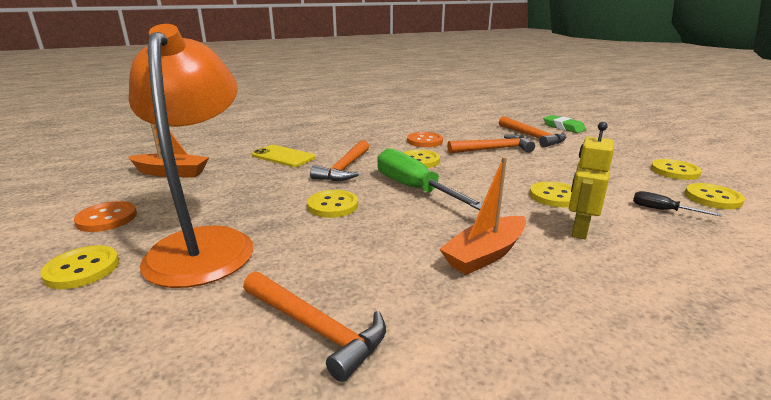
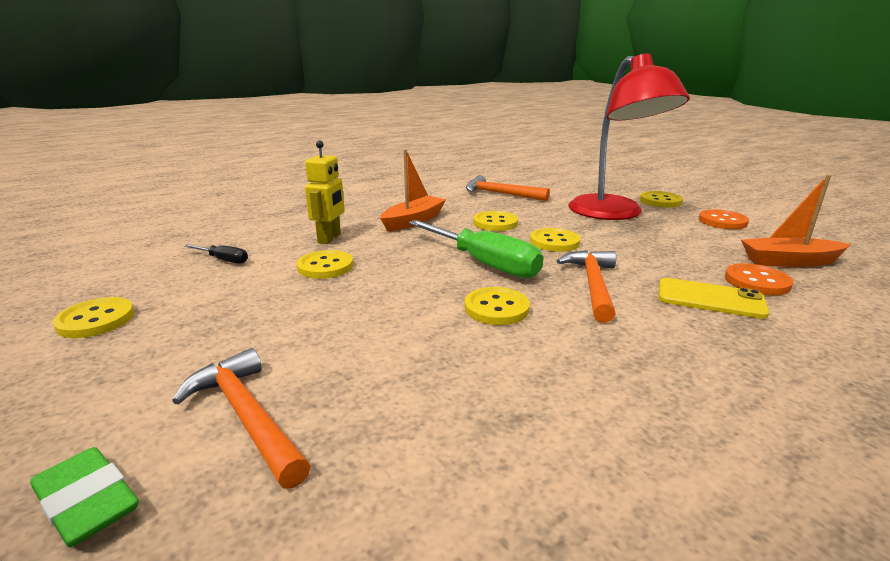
camera: 170 degrees right, 0 degrees up
(204, 244) = (613, 214): orange lamp -> red lamp
(424, 141) = (509, 367): orange button -> orange button (757, 281)
(494, 149) = (365, 351): orange hammer -> none
(712, 198) = (136, 278): yellow button -> yellow button (495, 223)

